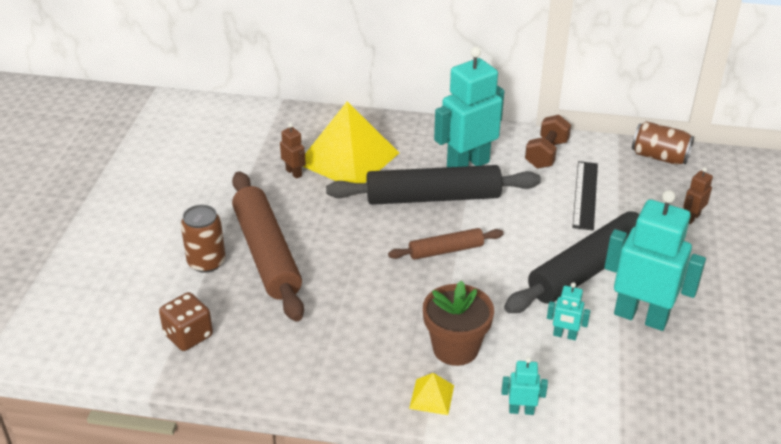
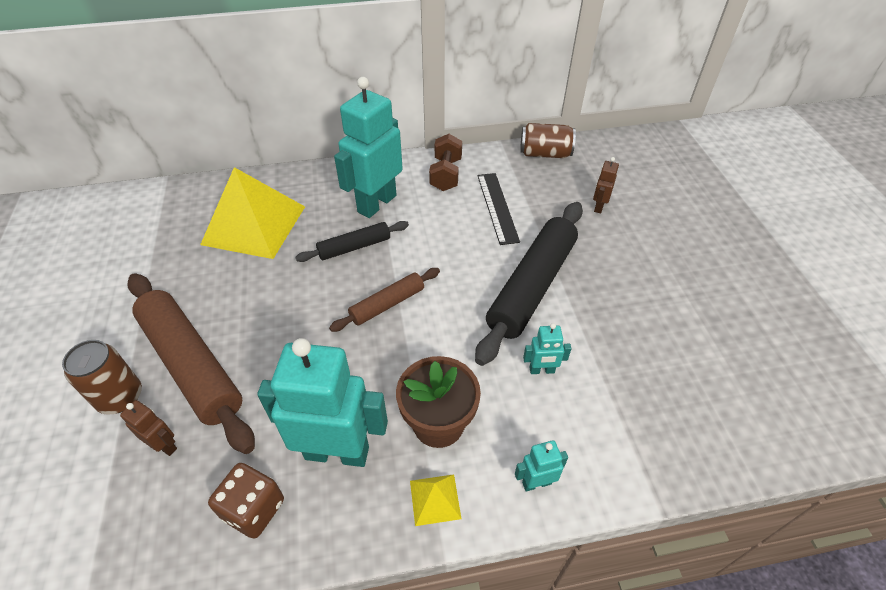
camera: 20 degrees left, 10 degrees up
(188, 335) = (116, 512): brown dice -> brown dice (254, 509)
(294, 173) = (199, 256): brown robot -> brown robot (164, 445)
(433, 197) = (354, 247): black rolling pin -> black rolling pin, size x0.53
(641, 316) = (602, 325): turquoise robot -> turquoise robot (337, 452)

